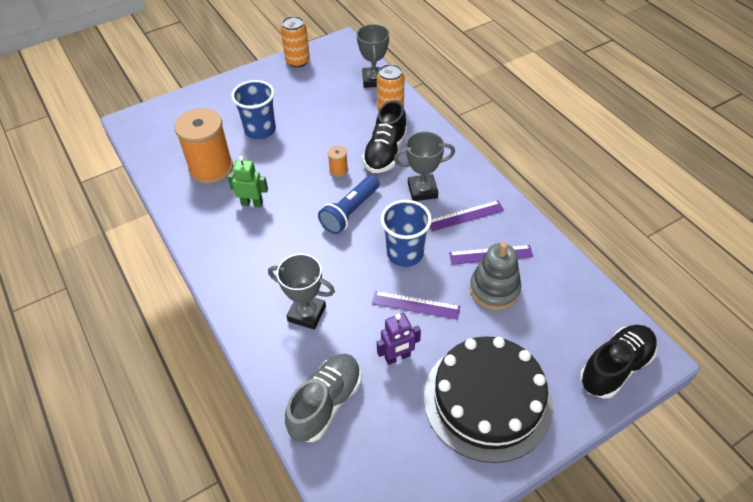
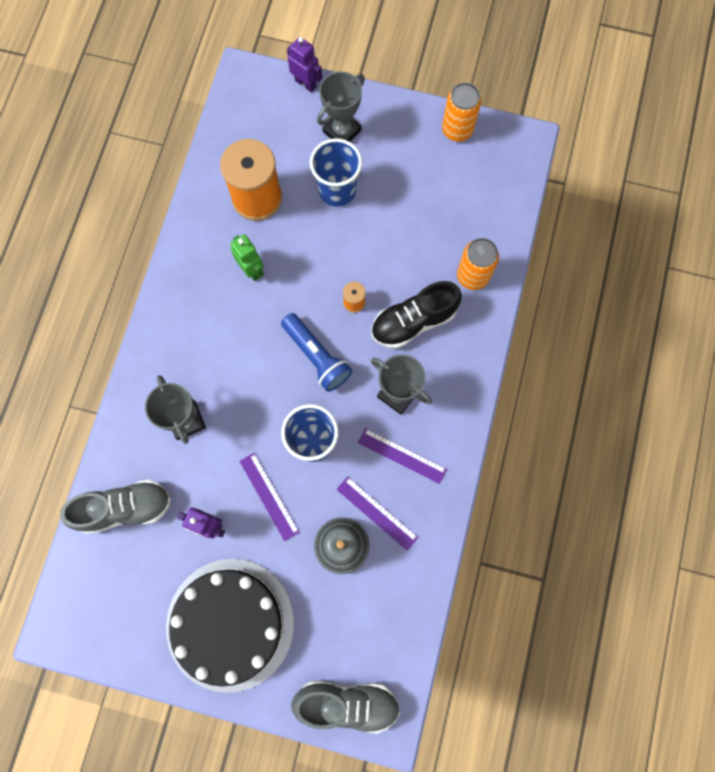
camera: 45 degrees right, 25 degrees up
(178, 100) = (306, 84): none -> purple robot
(350, 212) = (316, 356): blue flashlight -> blue flashlight turned 120 degrees counterclockwise
(374, 80) = (500, 222): grey trophy -> grey trophy (342, 131)
(615, 367) = (347, 702): black shoe -> grey shoe

